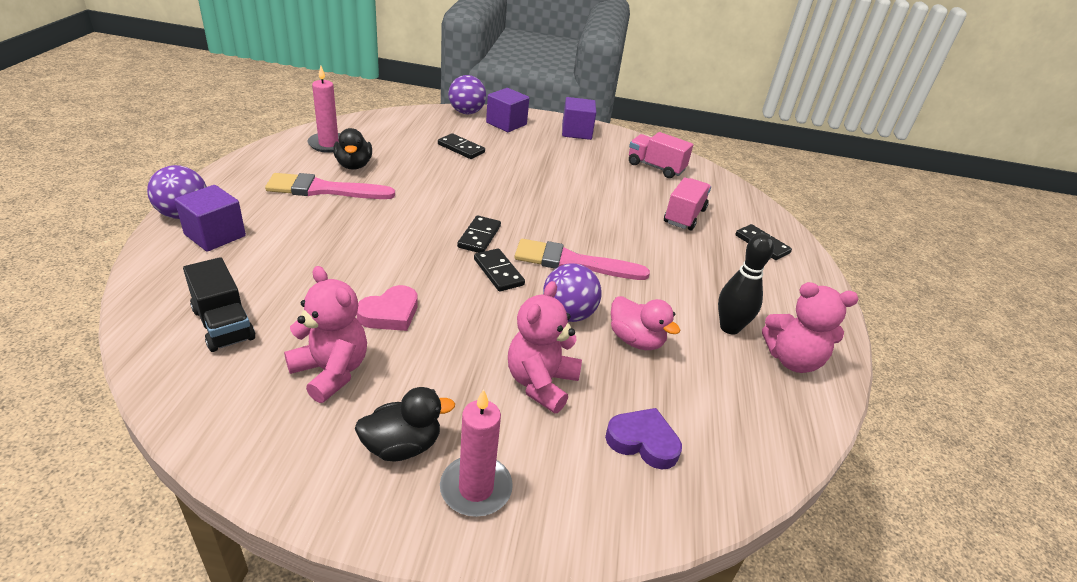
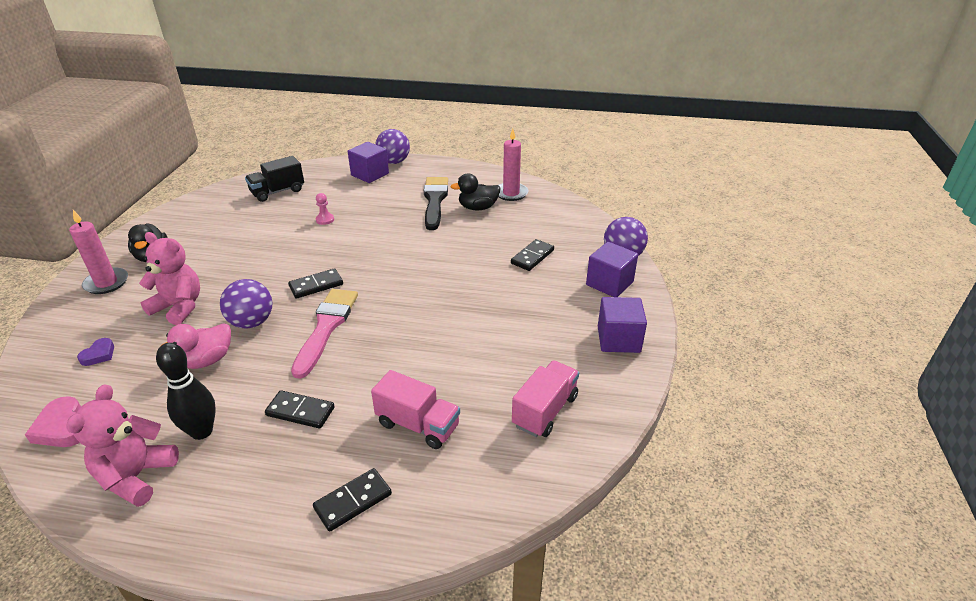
camera: 95 degrees right, 0 degrees up
(324, 189) = (435, 201): pink brush -> black brush
(331, 372) = (224, 228): pink teddy bear -> none
(341, 272) = (325, 220): none -> pink pawn
(390, 313) = (274, 242): pink heart -> pink heart (63, 427)
(479, 237) = (369, 274): black domino -> black domino (300, 411)
(643, 441) = (99, 355): purple heart -> purple heart, size x0.63

